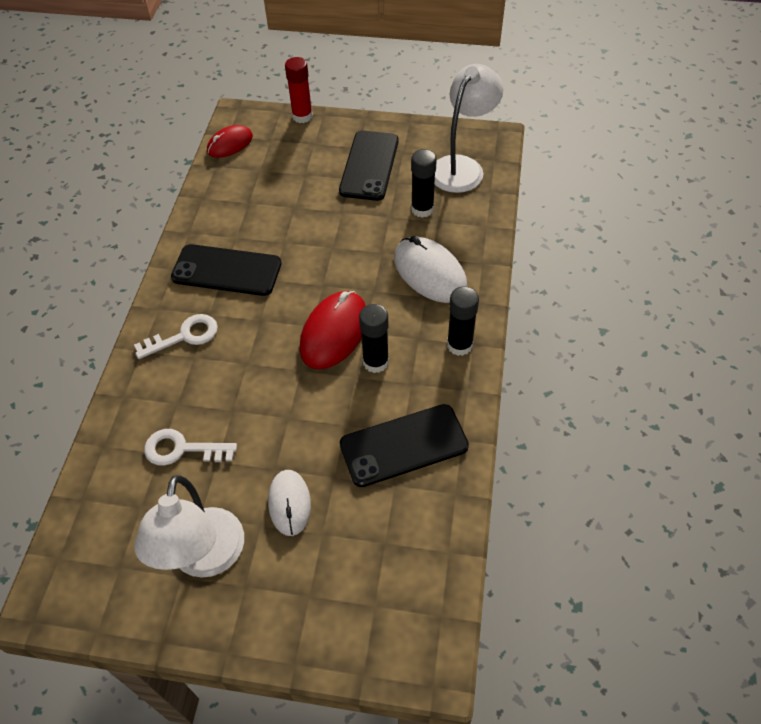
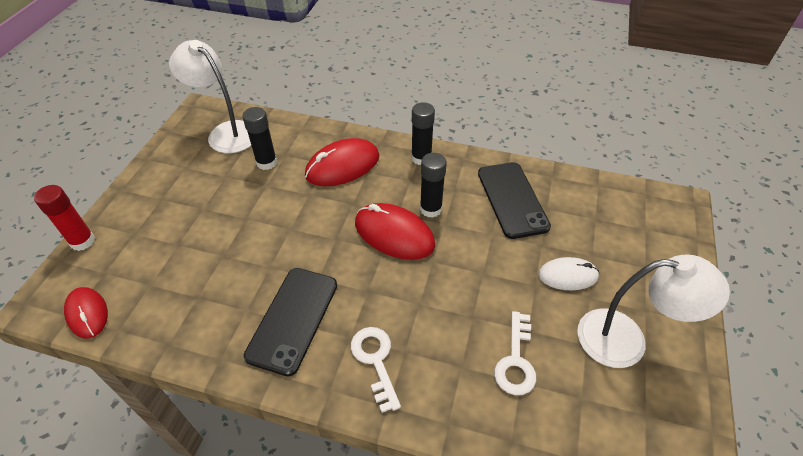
camera: 85 degrees left, 5 degrees down
(369, 166) = (192, 193): black phone -> none
(429, 273) = (342, 166): white mouse -> red mouse

